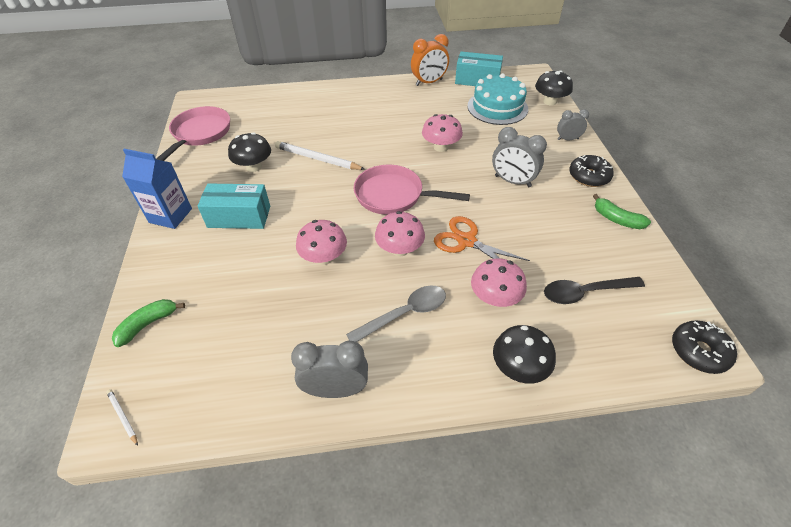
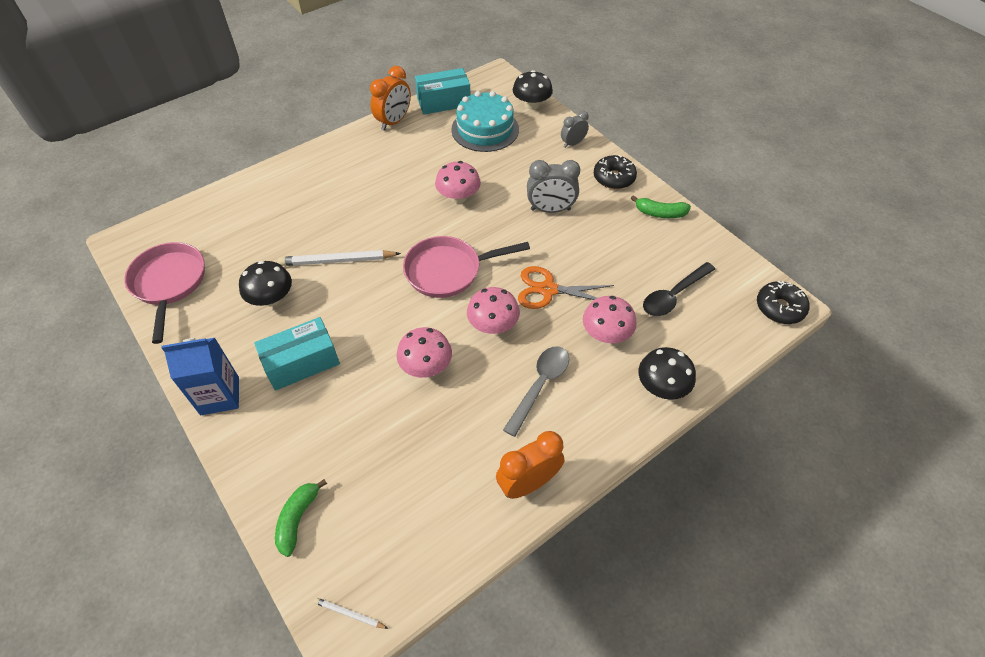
camera: 30 degrees left, 5 degrees up
(336, 390) = (528, 483): grey clock -> orange clock

